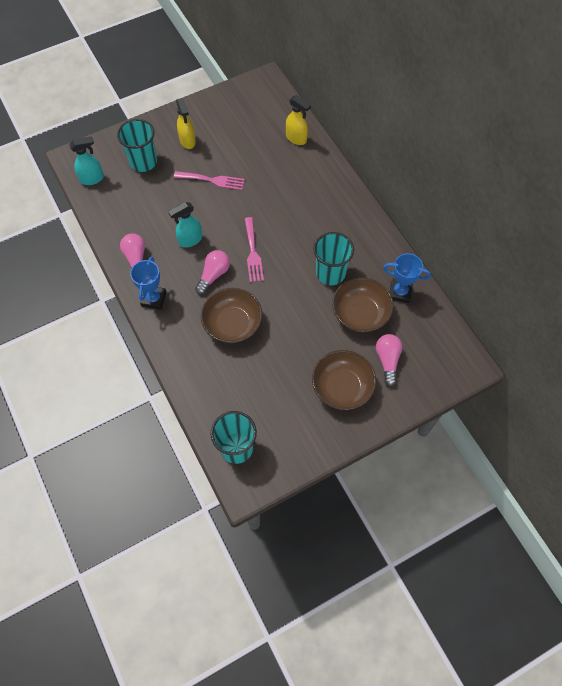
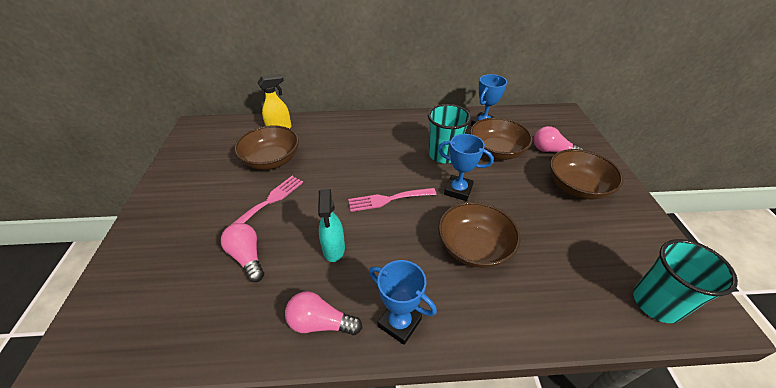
camera: 65 degrees left, 20 degrees down
(92, 179) = (136, 335): turquoise spray bottle -> none
(143, 162) = (177, 258): turquoise cup -> none
(187, 141) = (196, 205): yellow spray bottle -> none
(213, 275) = (397, 243): pink light bulb -> pink light bulb (247, 257)
(253, 253) = (388, 199): pink fork -> pink fork turned 150 degrees clockwise
(255, 156) = (271, 160): none -> brown bowl
(289, 297) = (458, 190): none -> blue trophy

